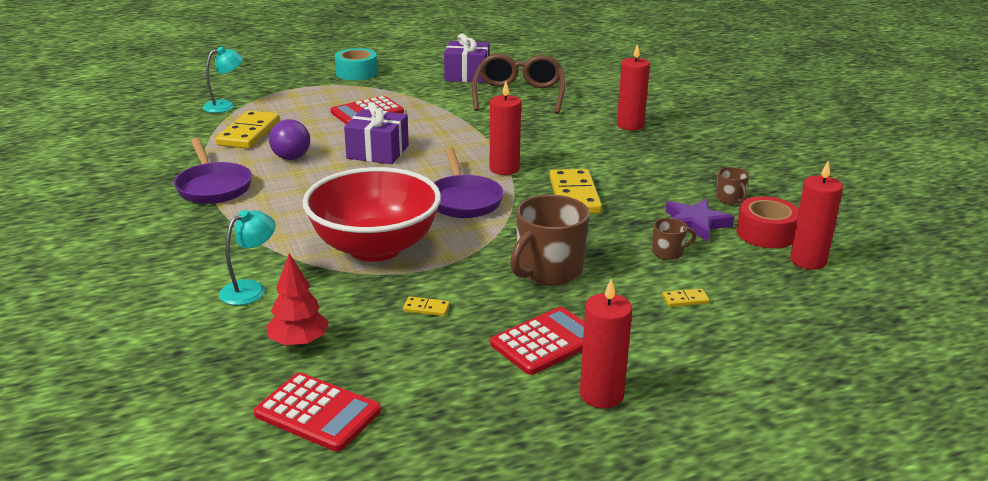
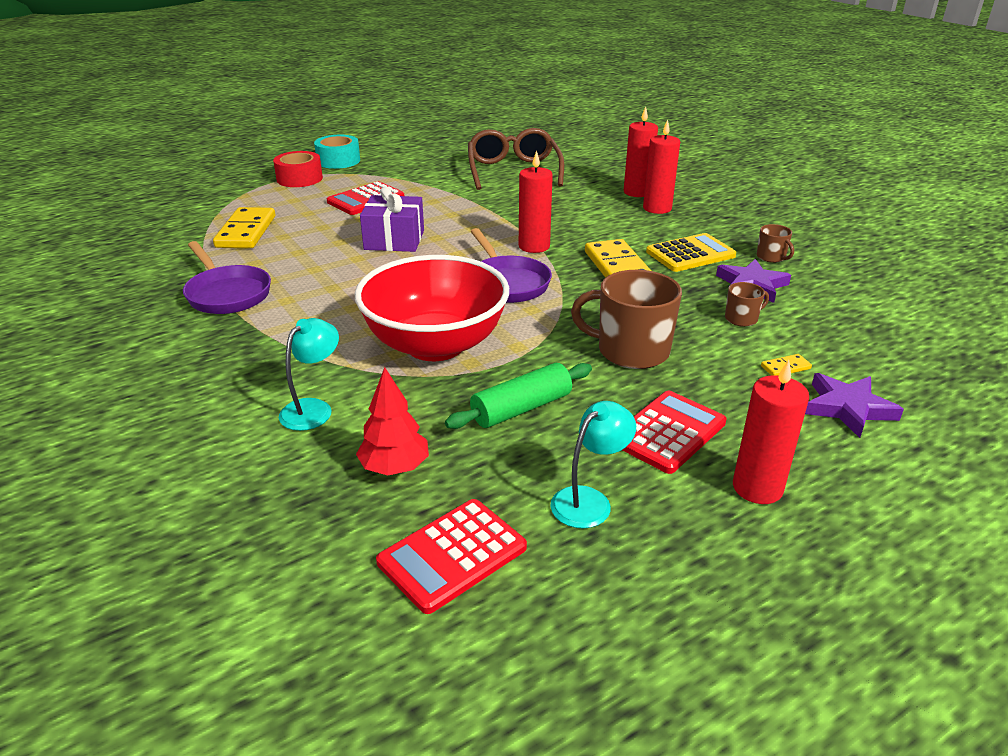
camera: 10 degrees left, 5 degrees up
(225, 106) = (209, 204): turquoise lamp -> turquoise lamp (589, 500)
(289, 153) = (298, 249): purple light bulb -> none
(317, 413) = (452, 555): red calculator -> red calculator turned 120 degrees clockwise
(426, 308) = (521, 409): yellow domino -> green rolling pin
(467, 75) = (452, 155): purple gift -> none
(548, 270) = (631, 351): brown mug -> brown mug turned 75 degrees clockwise
(651, 189) = (690, 254): none -> yellow calculator
(724, 340) = (848, 408): none -> purple star
(766, 233) = (824, 289): red tape -> red tape (299, 178)
(808, 261) = (880, 313): red candle -> red candle (657, 208)

